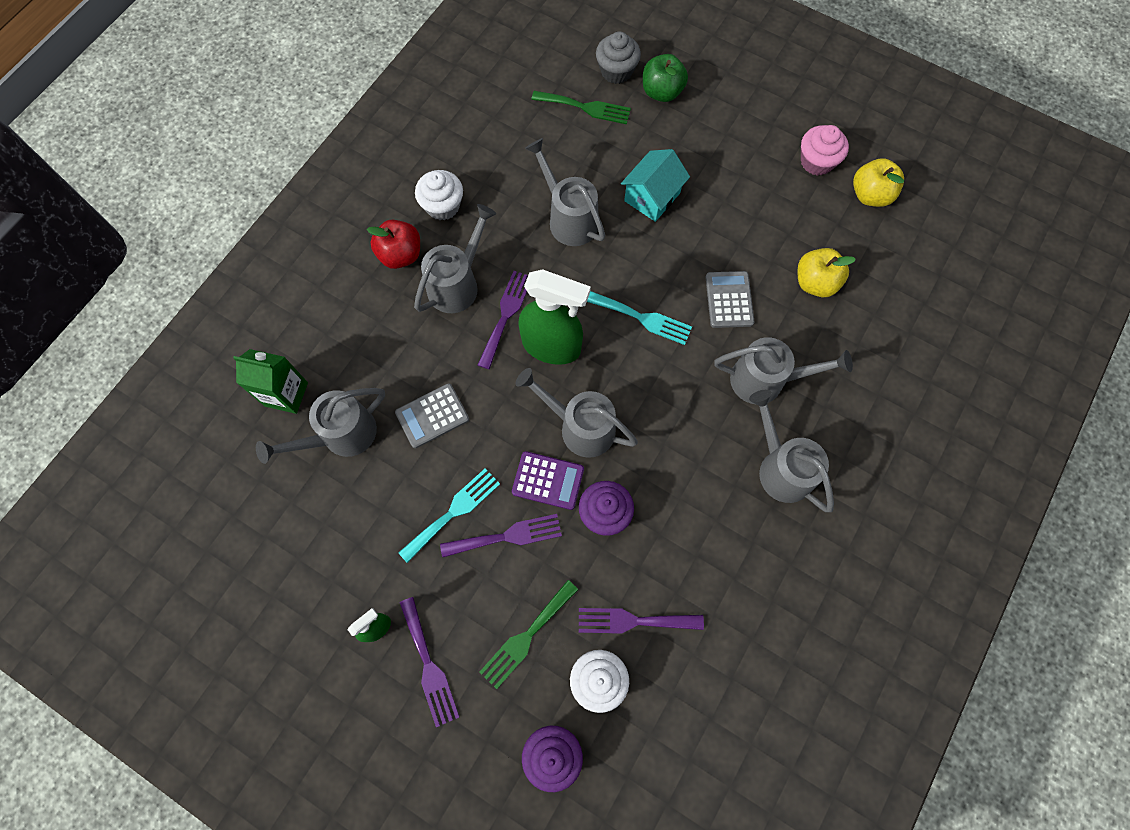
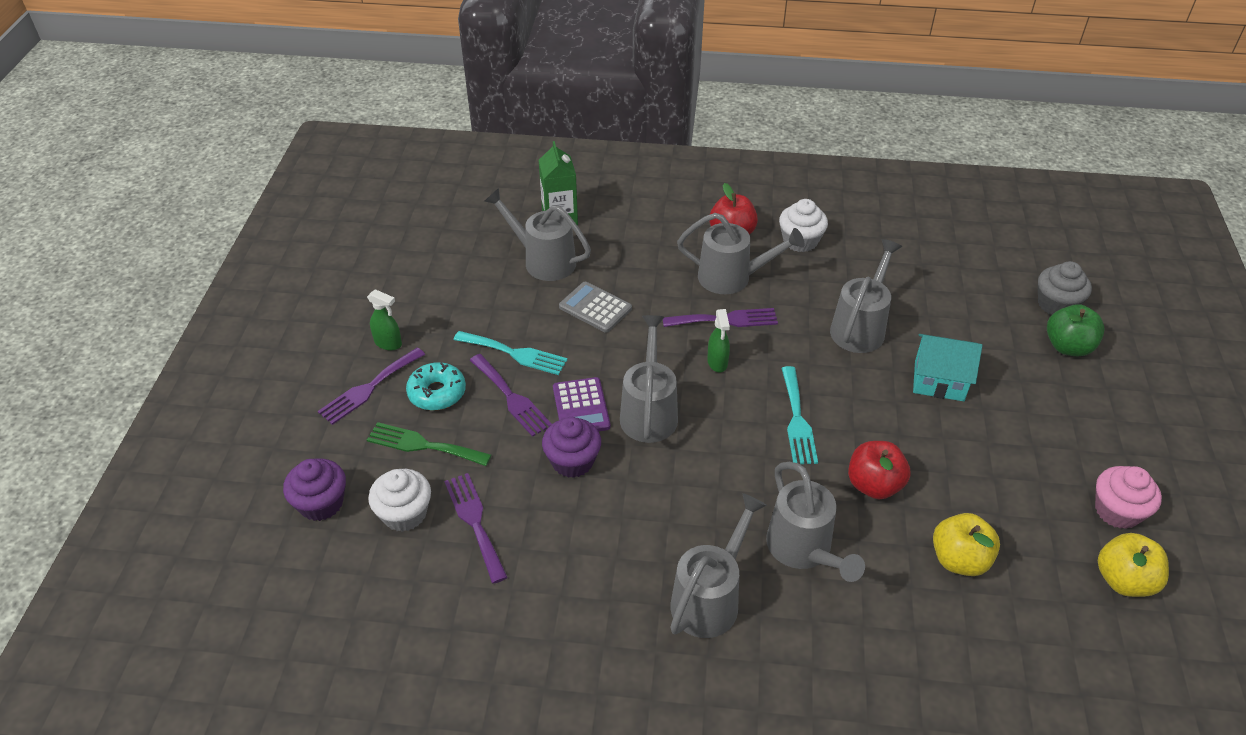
camera: 65 degrees right, 25 degrees down
(467, 602) = (437, 393): none -> turquoise donut
(552, 346) = (717, 362): green spray bottle -> green spray bottle, size x0.47
(585, 107) = (992, 297): green fork -> none
(729, 300) = (874, 485): grey calculator -> red apple

